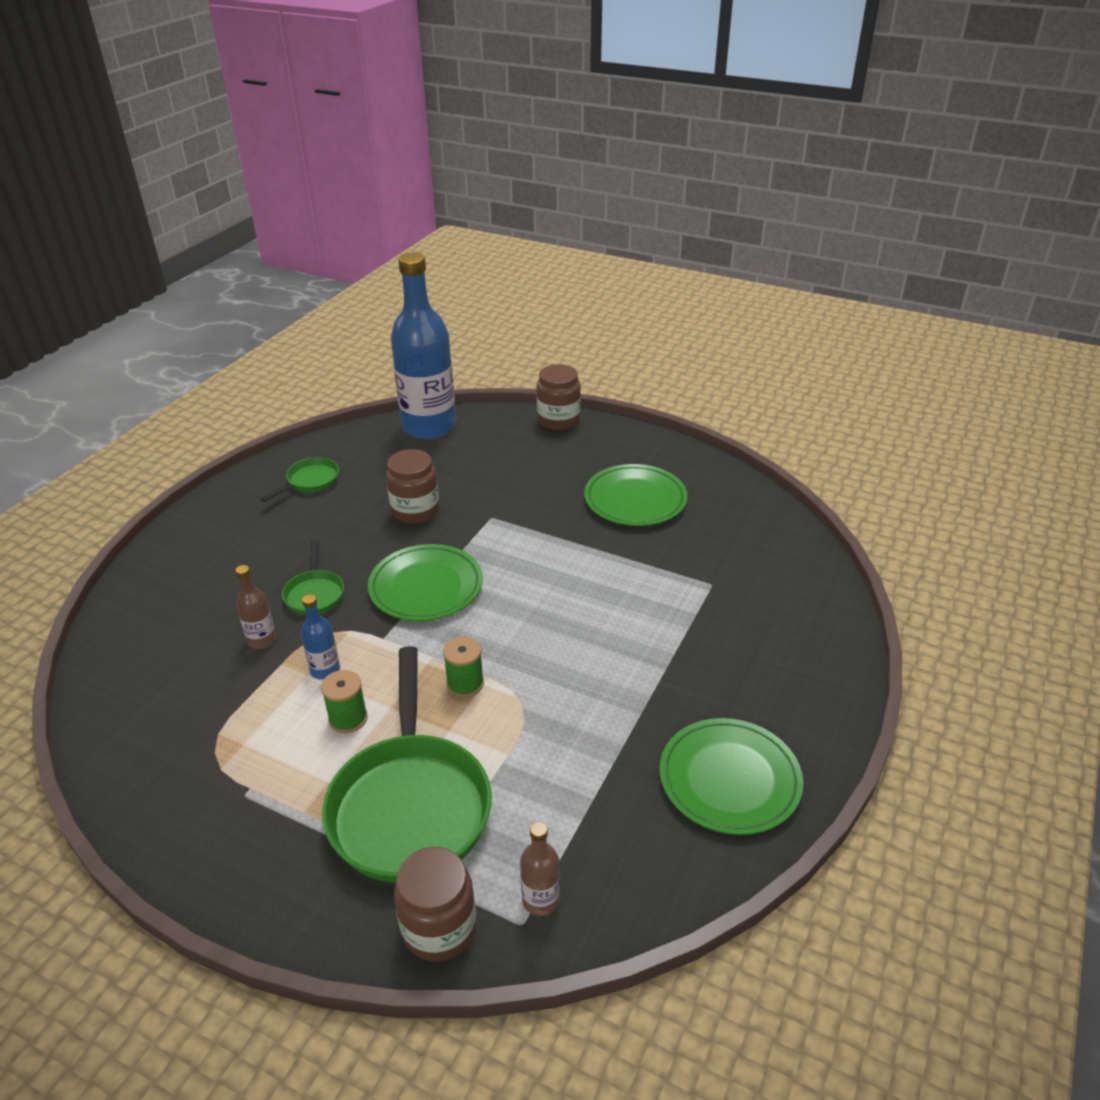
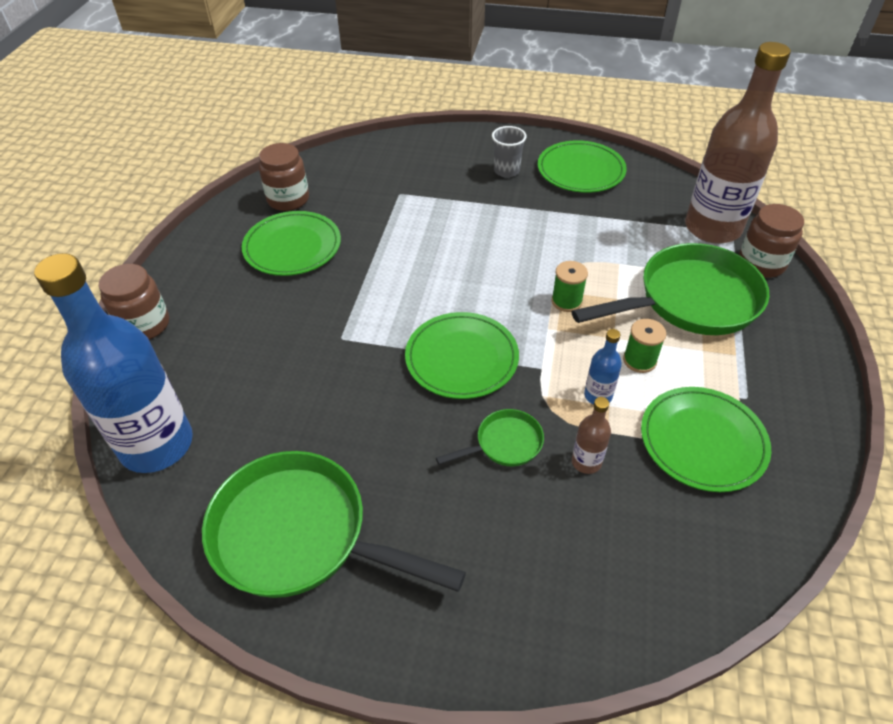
camera: 105 degrees left, 10 degrees up
(223, 731) = (702, 441): none -> green plate
(310, 481) = (299, 535): green pan -> green pan, size x2.16
(415, 511) = (342, 403): brown jar -> brown jar (288, 199)
(540, 900) = (712, 228): brown bottle -> brown bottle, size x2.47
(743, 693) = (506, 171): none -> grey cup

